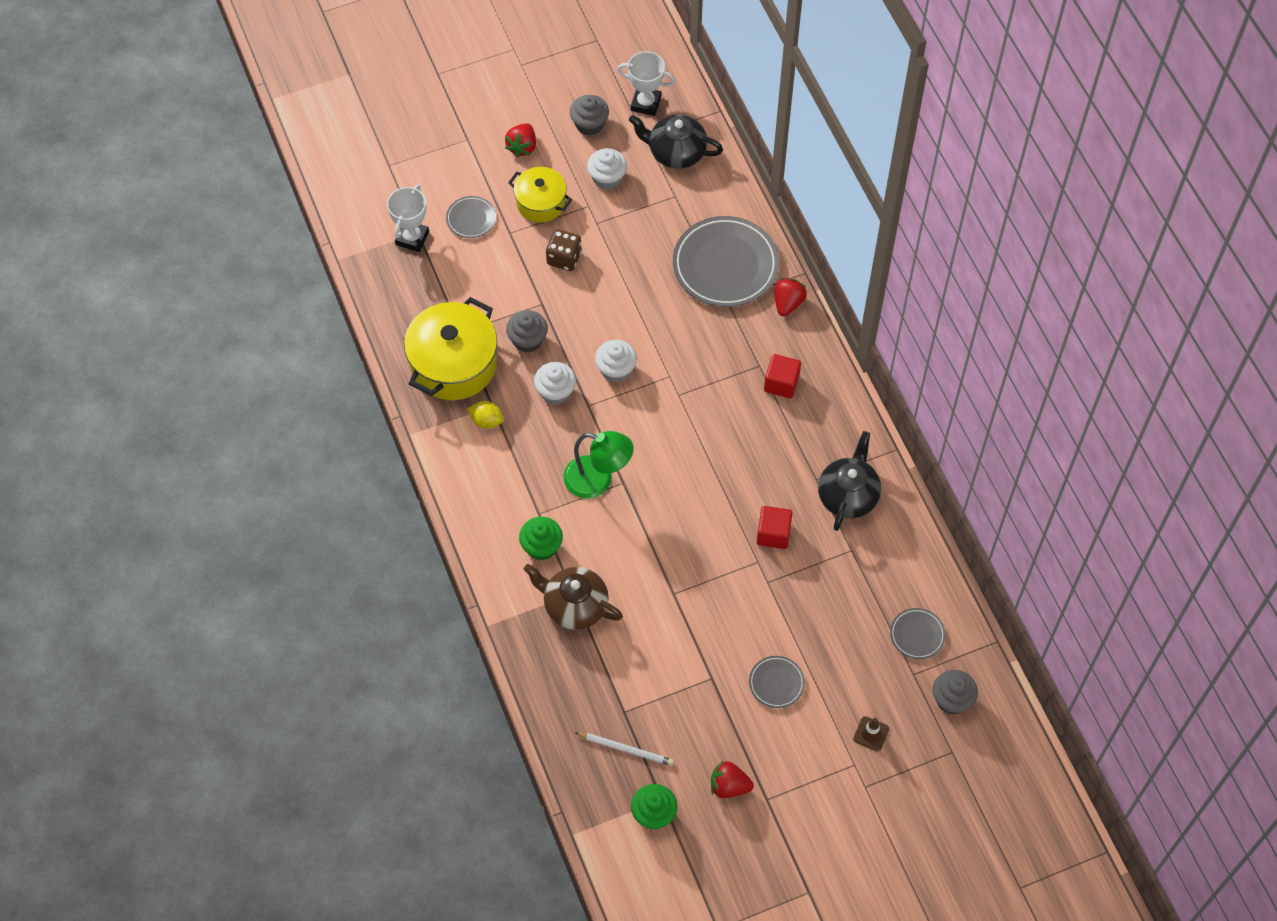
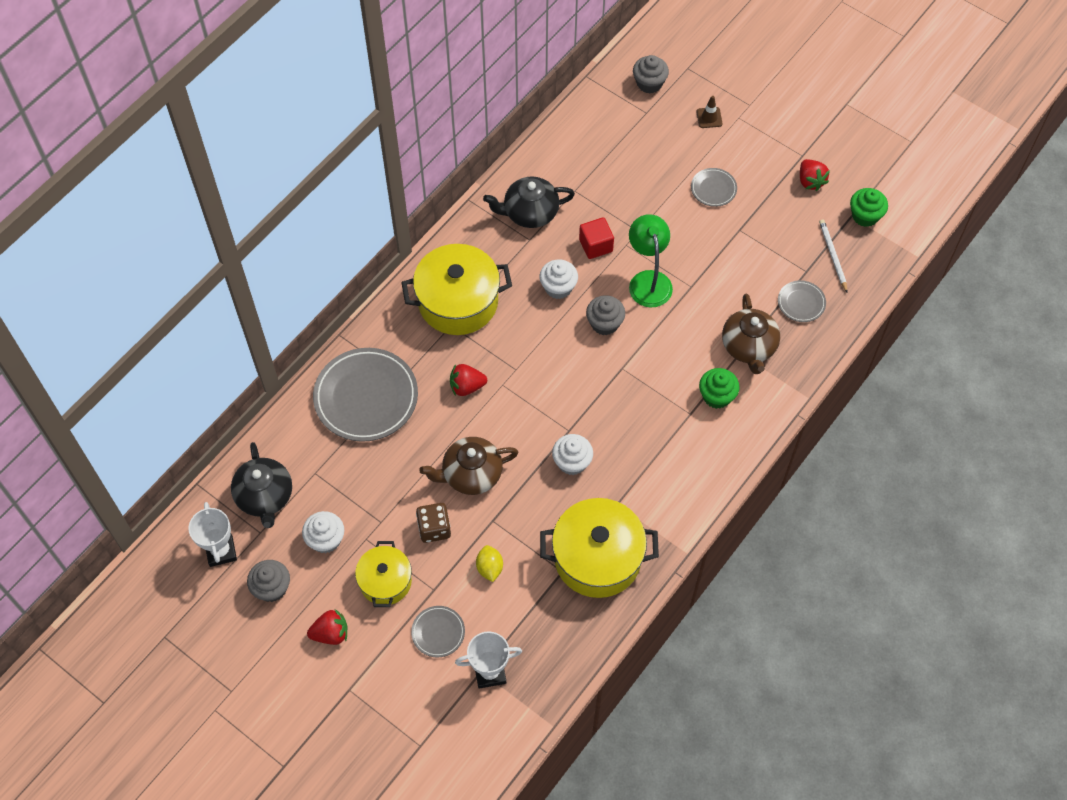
camera: 120 degrees left, 0 degrees up
(486, 421) = (634, 500): yellow lemon -> yellow lemon (489, 568)
(528, 340) = (536, 511): grey cupcake -> grey cupcake (604, 323)
(596, 309) = (471, 474): none -> brown teapot
(598, 480) = (632, 387): green lamp -> green lamp (648, 280)
(616, 369) = (521, 427): white cupcake -> white cupcake (558, 287)
(781, 383) = (458, 302): red cube -> yellow pot
(788, 303) = (377, 333): red strawberry -> red strawberry (466, 386)
(917, 635) = (614, 123): grey plate -> grey plate (801, 303)

